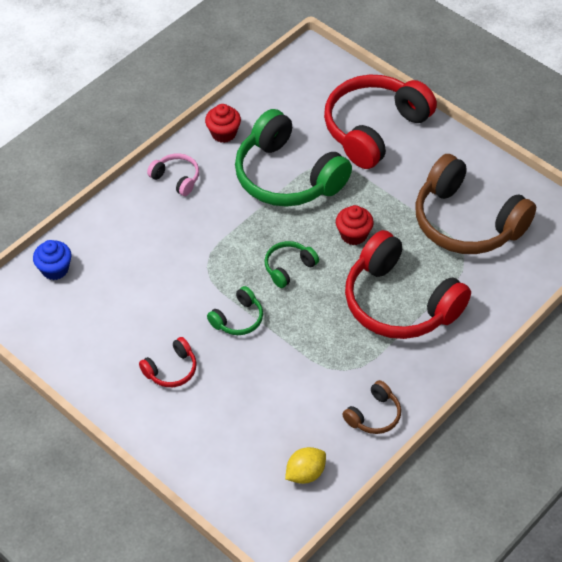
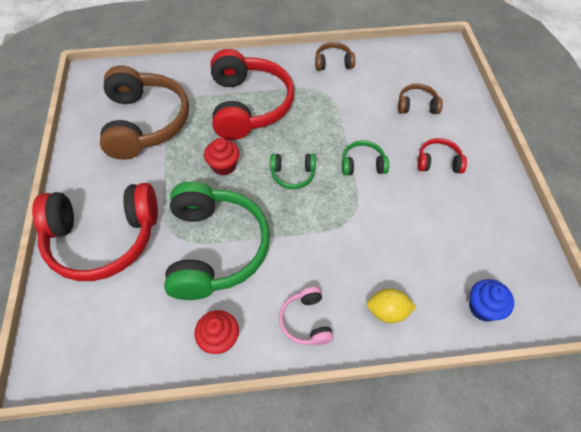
camera: 140 degrees left, 5 degrees up
(239, 422) = (417, 105): none -> brown headphones
(305, 473) = (400, 60): yellow lemon -> yellow lemon (387, 311)

